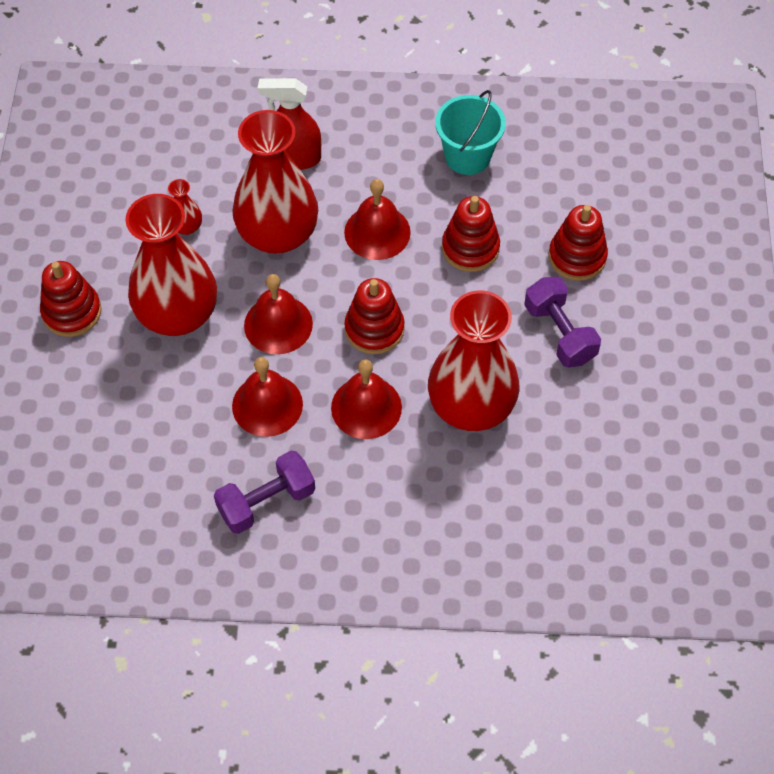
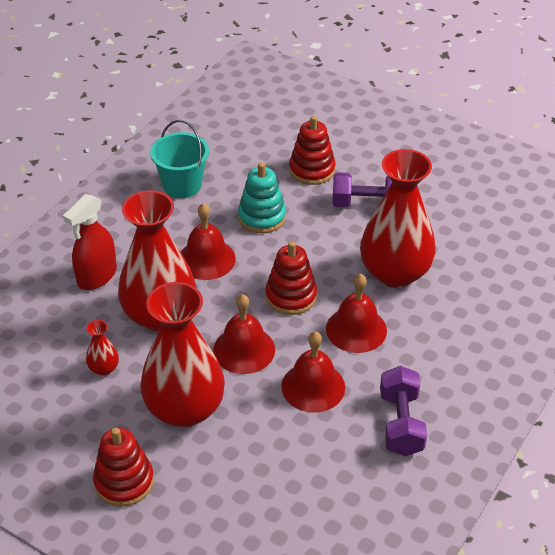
camera: 60 degrees left, 15 degrees down
(470, 248) = (262, 217): red stacking toy -> turquoise stacking toy

